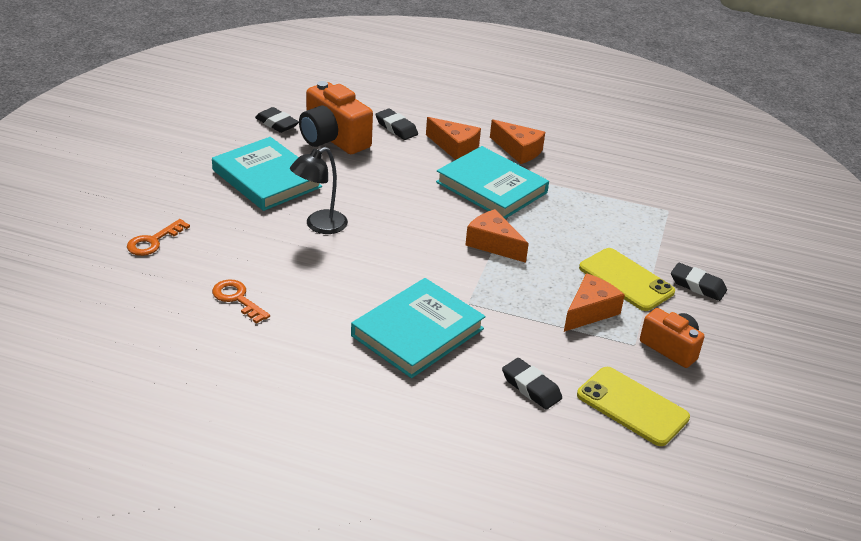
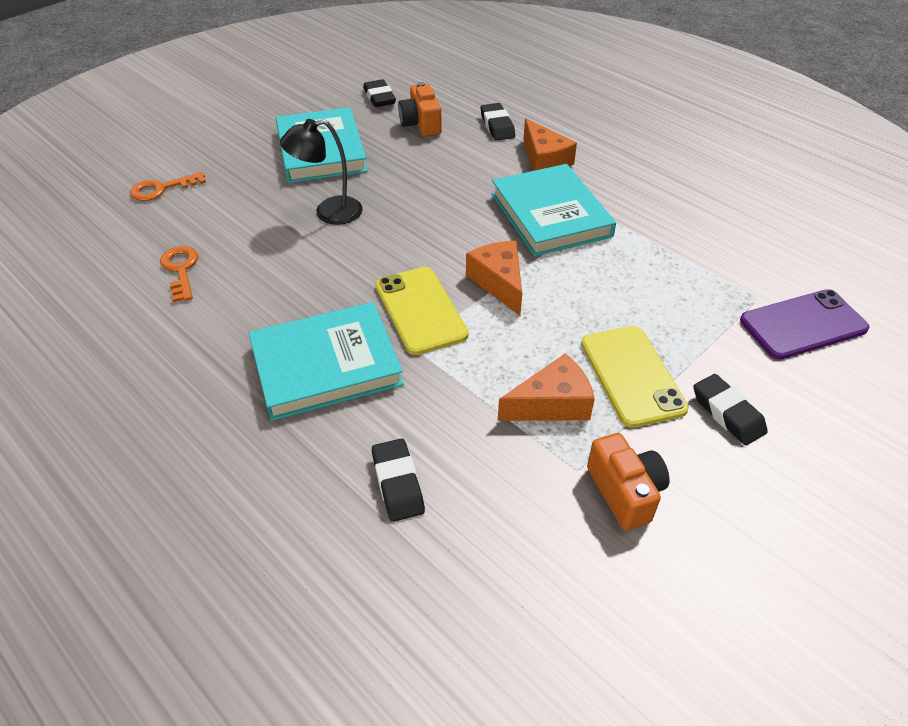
camera: 30 degrees right, 10 degrees up
(332, 139) = (421, 124): orange camera -> orange camera, size x0.62
(518, 150) = (616, 179): orange cheese -> none
(632, 406) = (507, 560): yellow phone -> yellow phone (420, 310)
(705, 220) = (803, 324): none -> purple phone

